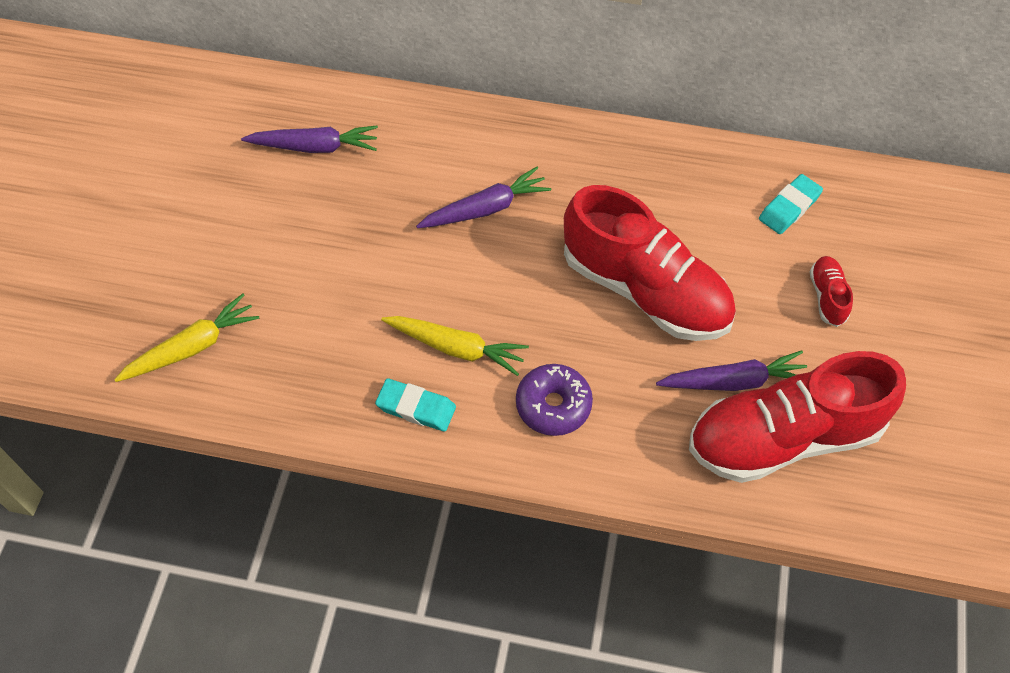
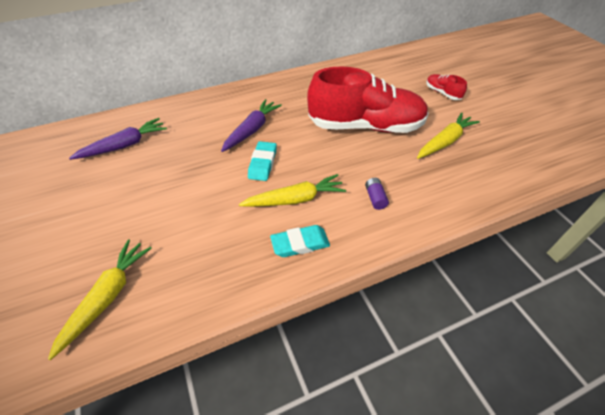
camera: 35 degrees left, 10 degrees down
(553, 405) = (375, 198): purple donut -> purple battery
(734, 381) = (445, 141): purple carrot -> yellow carrot
(784, 437) = (491, 152): red shoe -> none
(789, 207) = (391, 71): turquoise eraser -> turquoise eraser (262, 163)

